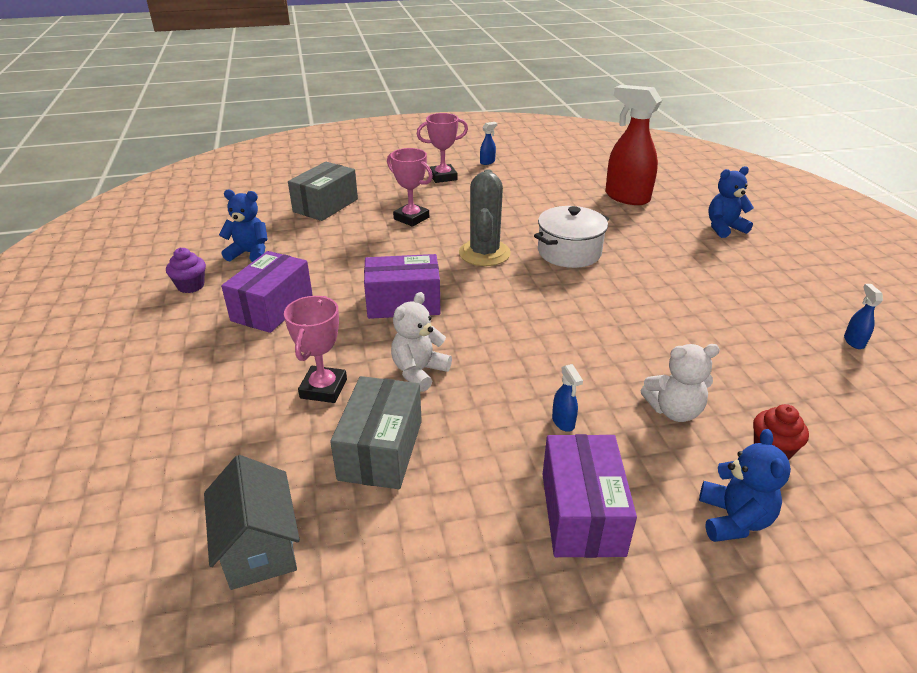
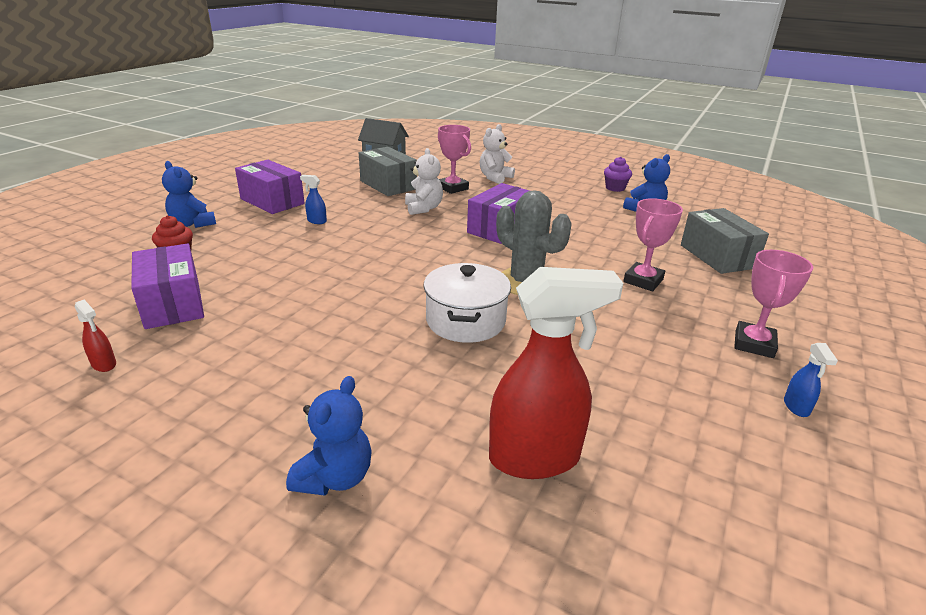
camera: 130 degrees right, 5 degrees down
(272, 308) = (554, 198): purple box -> purple box (173, 304)
(411, 218) = (643, 281): pink trophy -> pink trophy turned 45 degrees counterclockwise
(674, 410) = (254, 249): white teddy bear -> white teddy bear (495, 178)
(853, 341) = (104, 364): blue spray bottle -> red spray bottle

